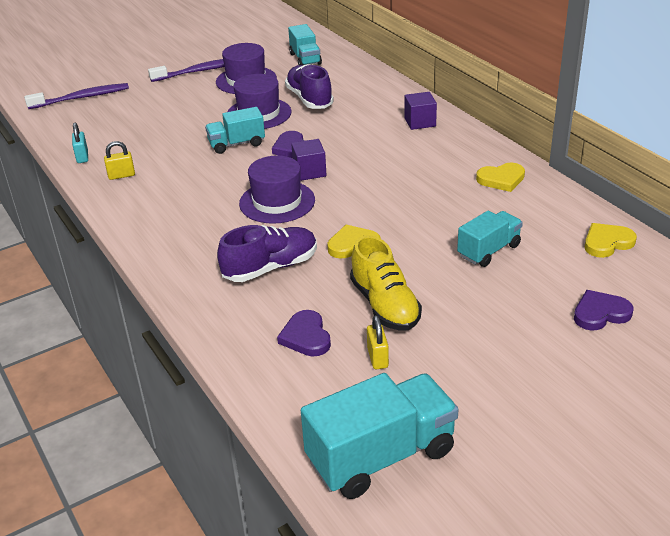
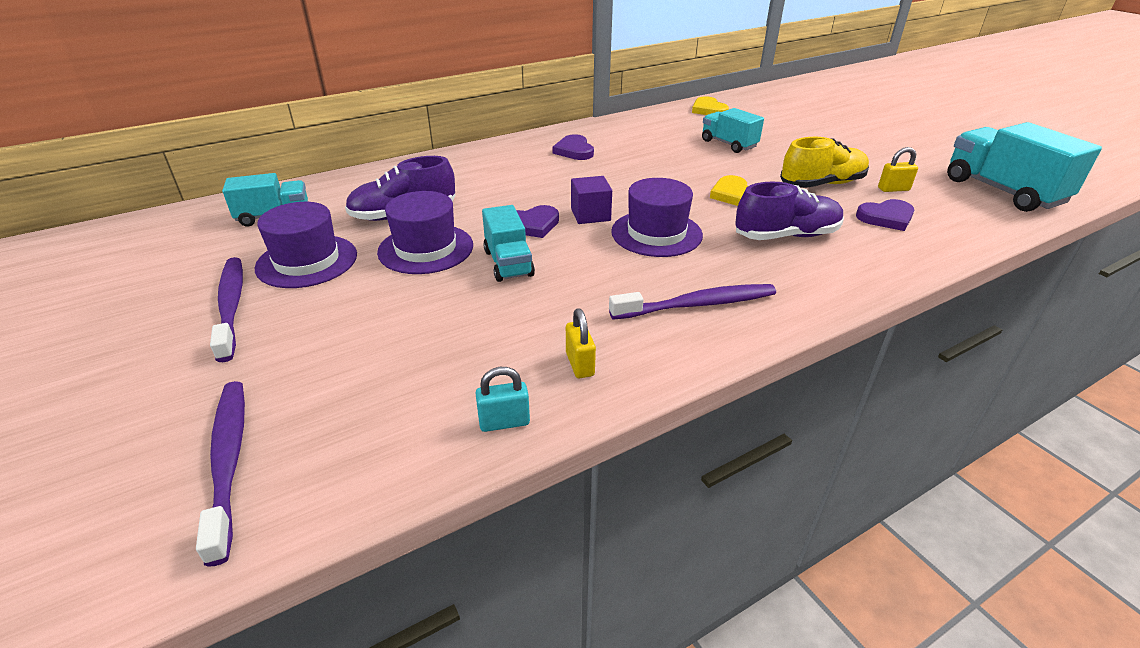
camera: 90 degrees left, 0 degrees up
(173, 217) = (697, 304): none -> purple toothbrush
(270, 267) = (786, 236): purple shoe -> purple shoe turned 105 degrees clockwise
(420, 122) = (496, 157): purple cube -> none
(501, 179) = (616, 133): yellow heart -> none
(600, 313) = (795, 119): purple heart -> purple heart (574, 151)

